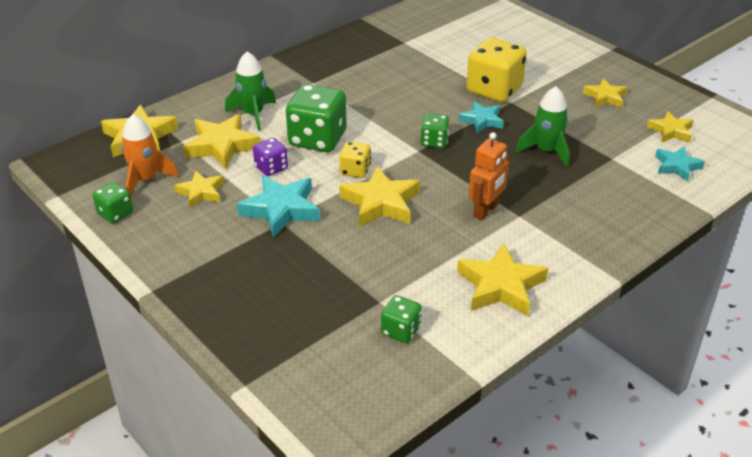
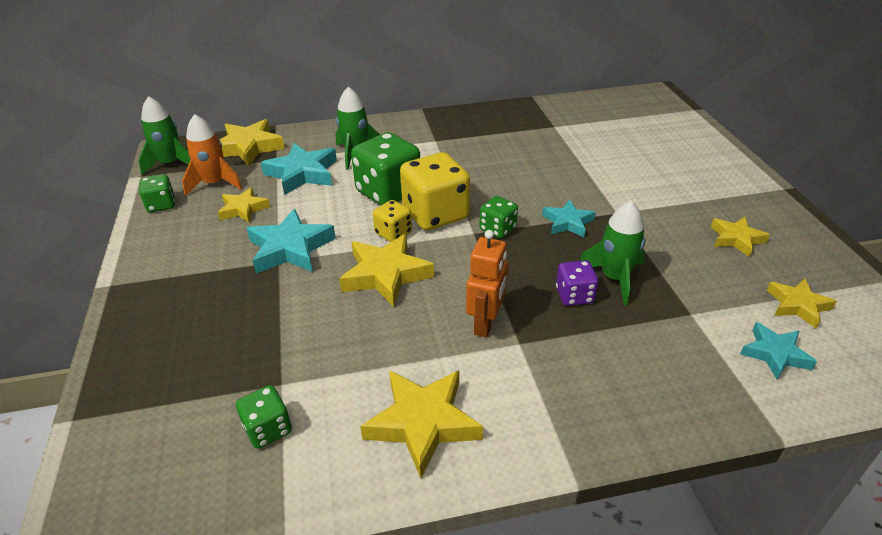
camera: 30 degrees right, 0 degrees up
(76, 175) = (171, 164): none -> green rocket
(222, 146) = (302, 173): yellow star -> turquoise star
(271, 168) = (322, 206): purple dice -> purple dice (574, 295)
(486, 211) = (486, 323): orange robot -> orange robot turned 45 degrees counterclockwise
(494, 90) = (608, 195): yellow dice -> yellow dice (435, 214)

